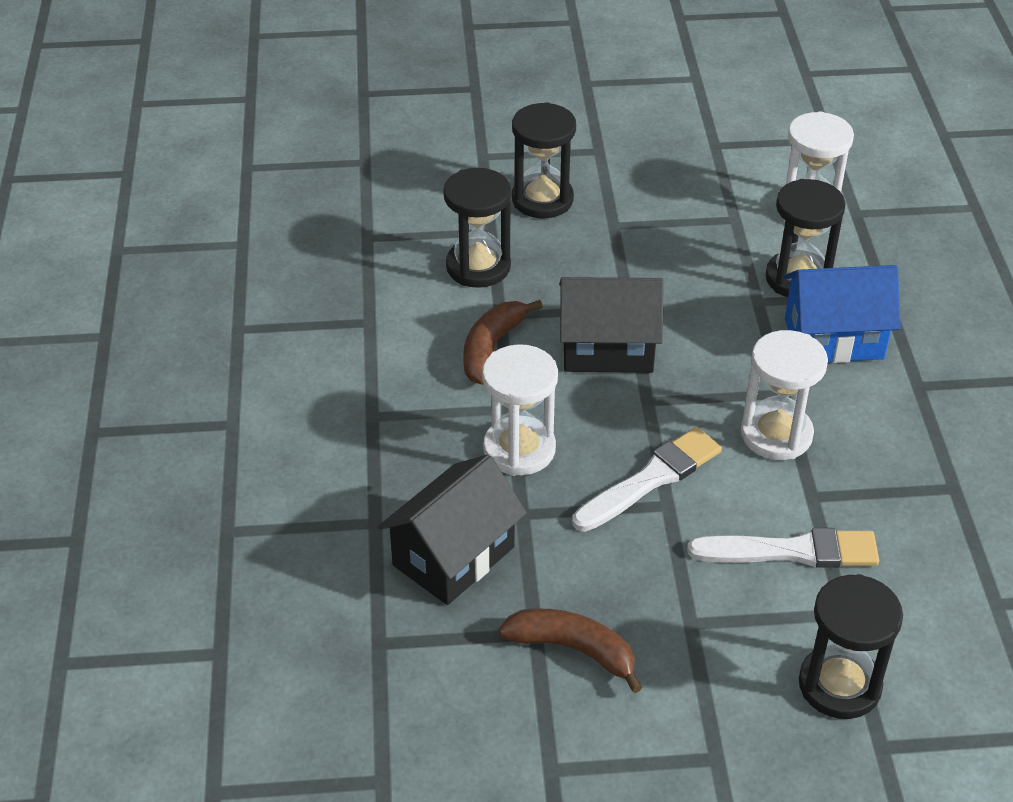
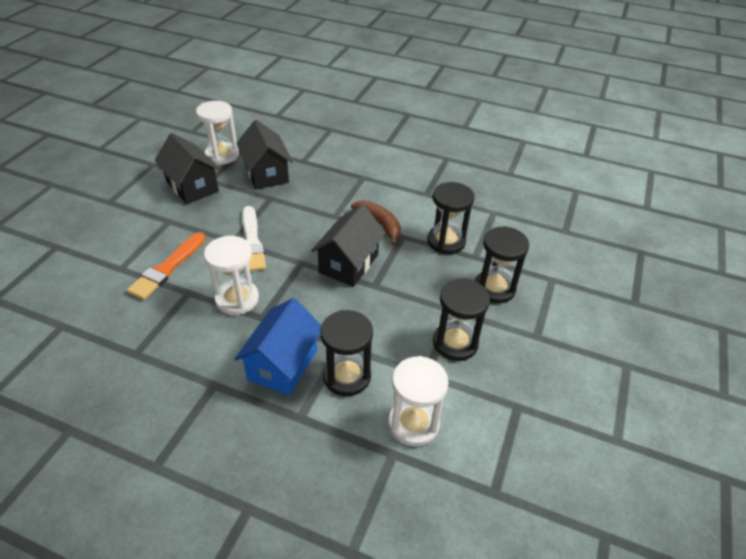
camera: 115 degrees right, 0 degrees up
(519, 449) = (307, 210): white hourglass -> white hourglass (222, 155)
(573, 649) = (192, 186): brown banana -> black house
(791, 551) = (167, 268): white brush -> orange brush
(839, 685) = (93, 248): black hourglass -> black hourglass (455, 343)

